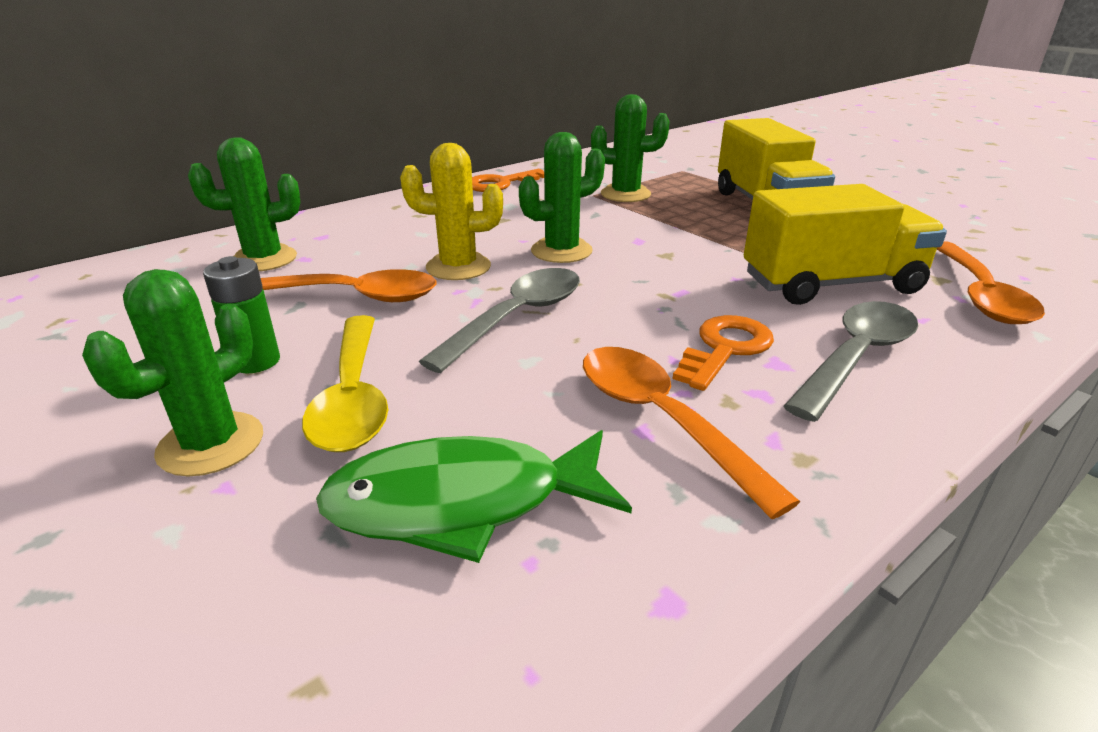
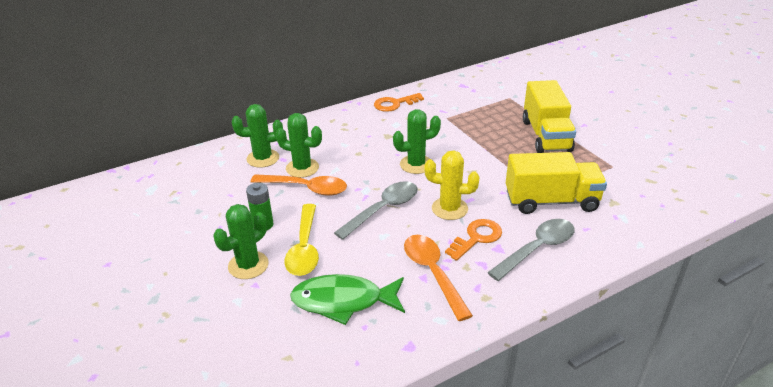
camera: 10 degrees right, 5 degrees up
(458, 267) = (360, 172): yellow cactus -> yellow cactus (449, 209)
(625, 194) = (466, 119): green cactus -> green cactus (302, 168)
(980, 294) = (627, 215): orange spoon -> none

